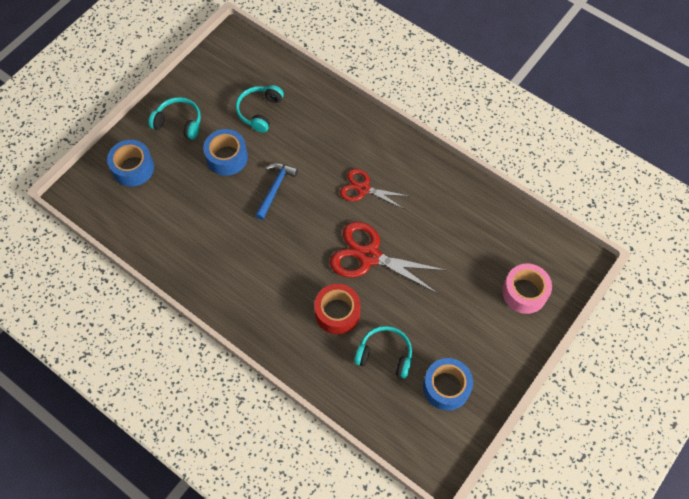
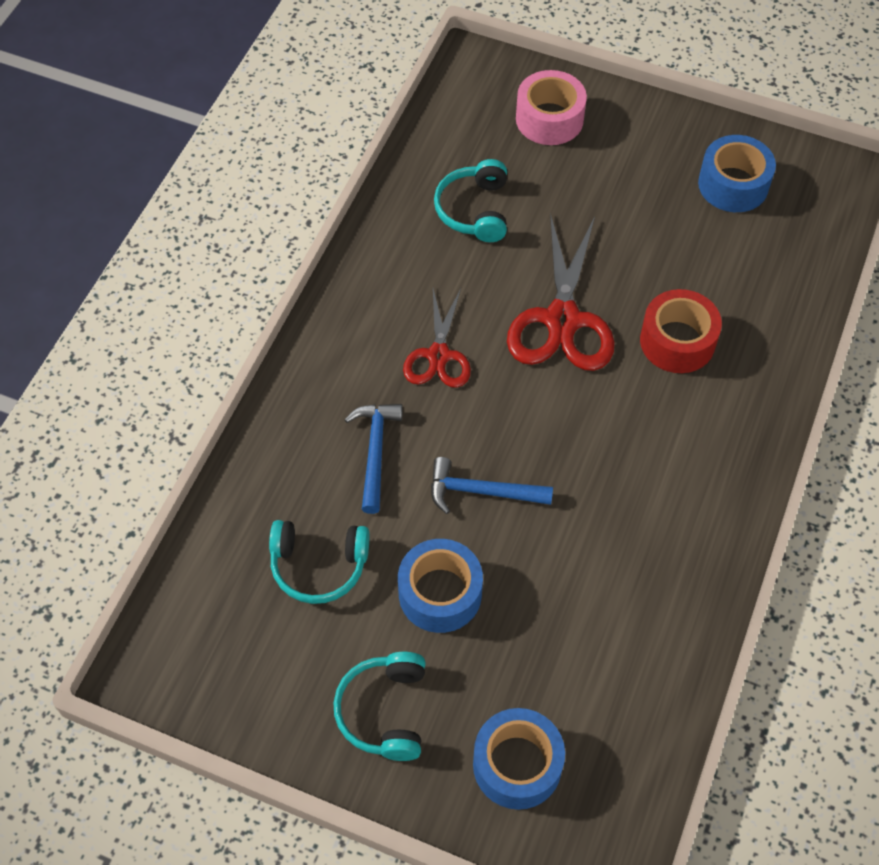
camera: 105 degrees left, 5 degrees down
(313, 147) = (375, 452): none -> blue hammer
(385, 354) = (718, 265): turquoise headphones -> turquoise headphones (474, 210)

